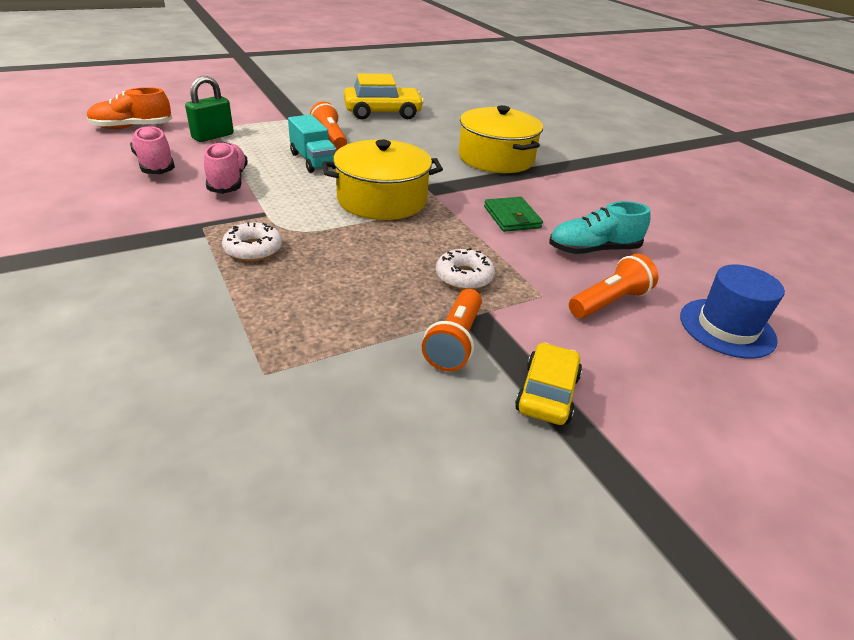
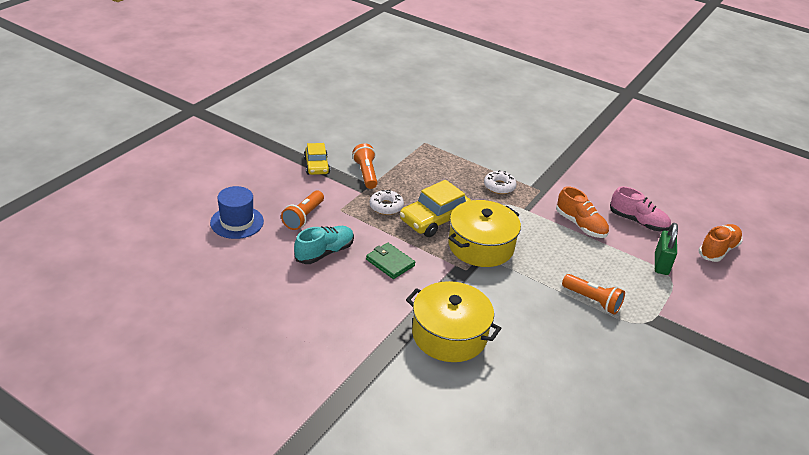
camera: 150 degrees right, 0 degrees up
(228, 181) = (580, 225): pink shoe -> orange shoe
(313, 161) = (565, 266): turquoise truck -> none
(383, 113) = (610, 370): yellow car -> yellow car (434, 219)

